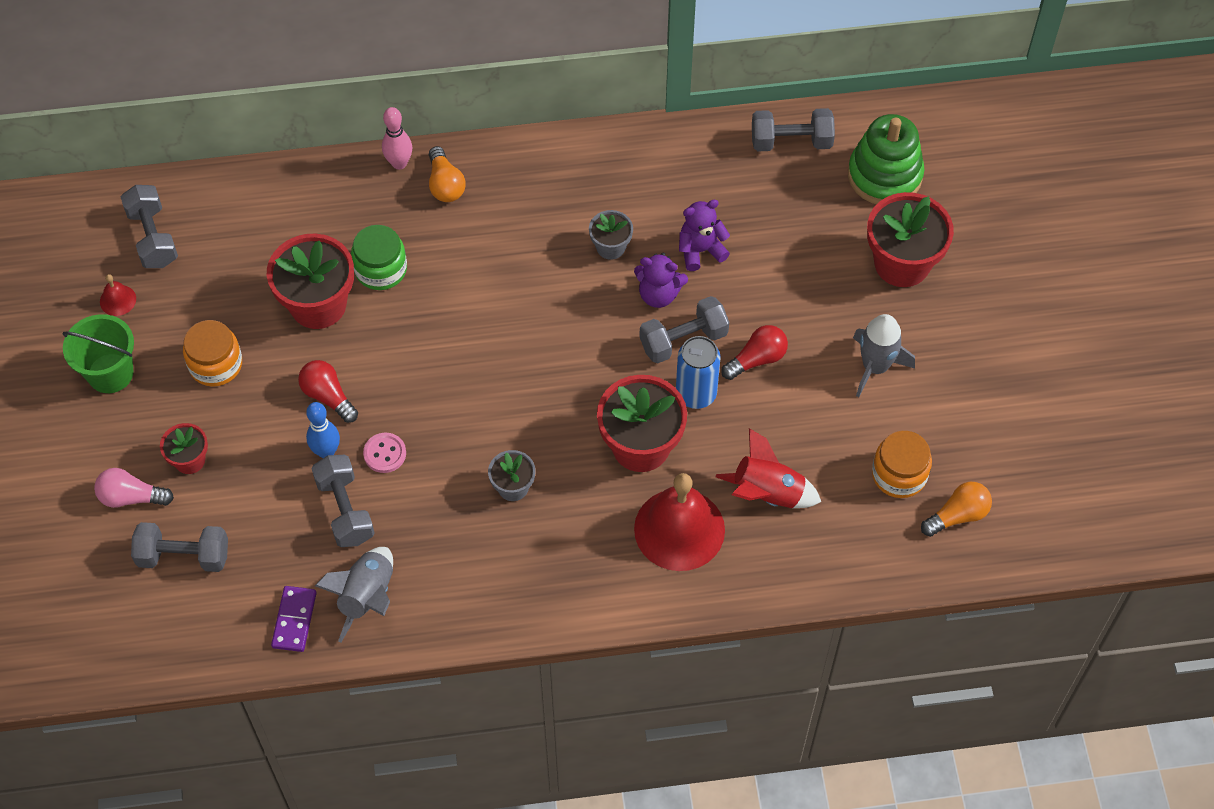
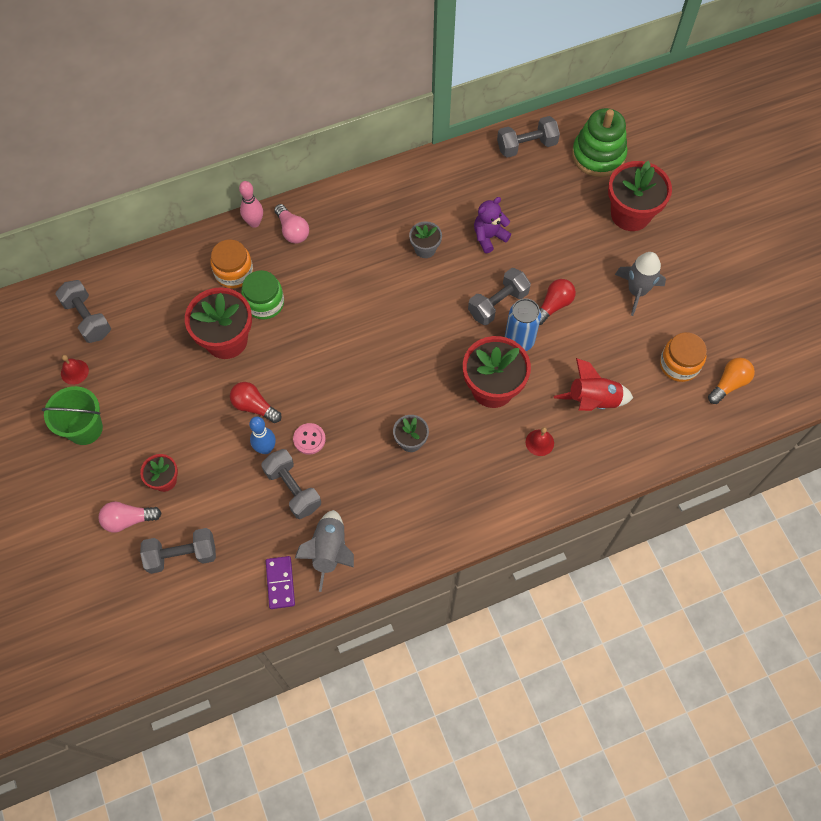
camera: 15 degrees left, 5 degrees up
(215, 364) = (163, 403): orange jar -> orange jar (234, 272)
(445, 184) = (292, 230): orange light bulb -> pink light bulb
(658, 294) = (470, 275): purple teddy bear -> none
(679, 529) = (539, 442): red bell -> red bell, size x0.42

